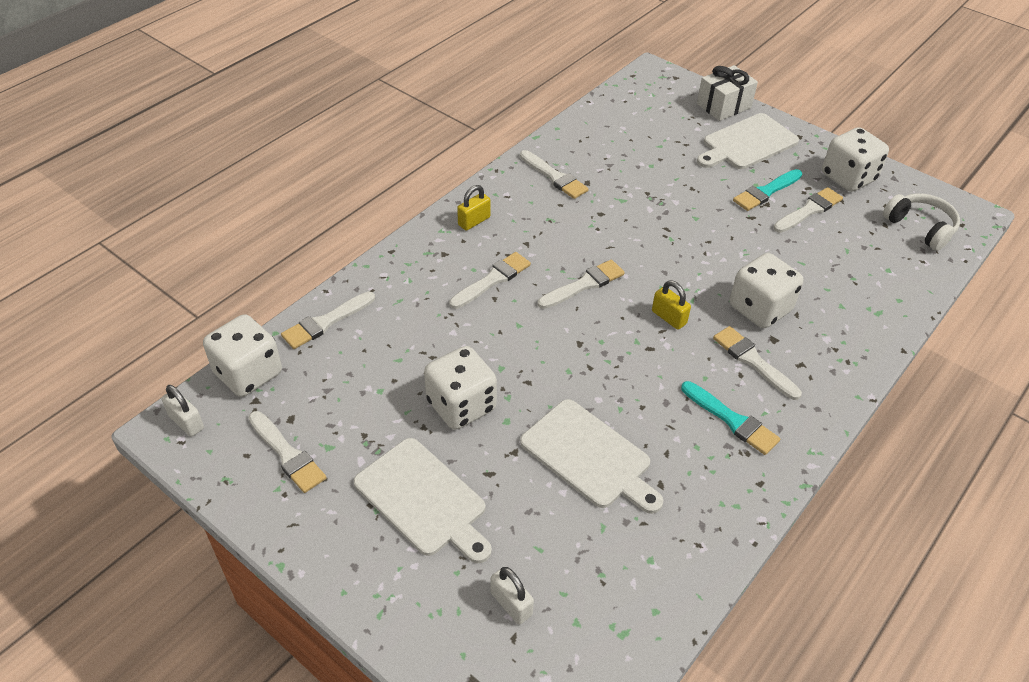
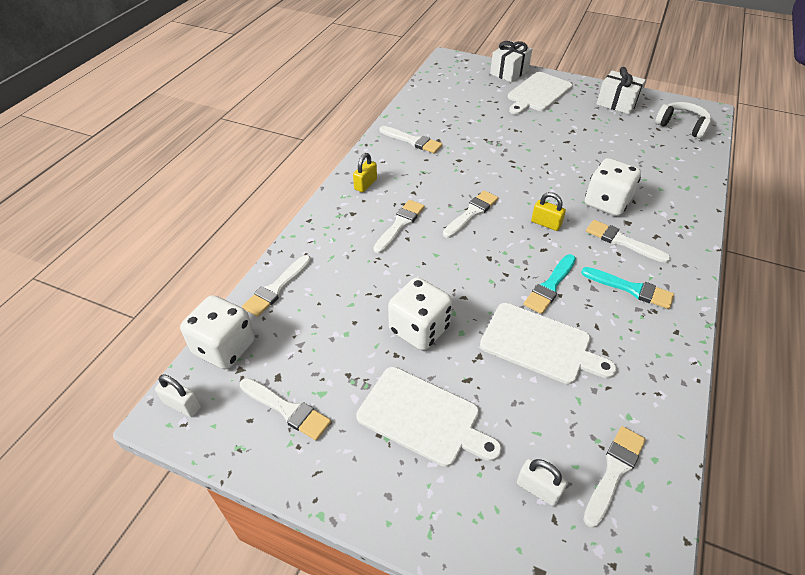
camera: 15 degrees left, 0 degrees up
(766, 192) = (567, 122): turquoise brush -> turquoise brush (550, 286)
(809, 210) = (603, 129): white brush -> white brush (614, 471)
(848, 178) = (617, 103): white dice -> white gift

